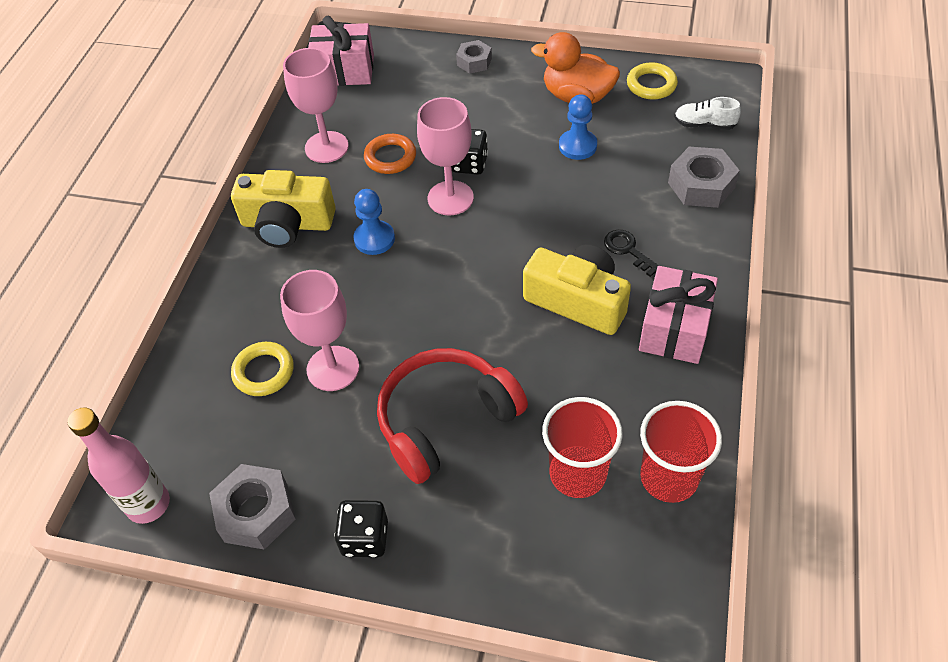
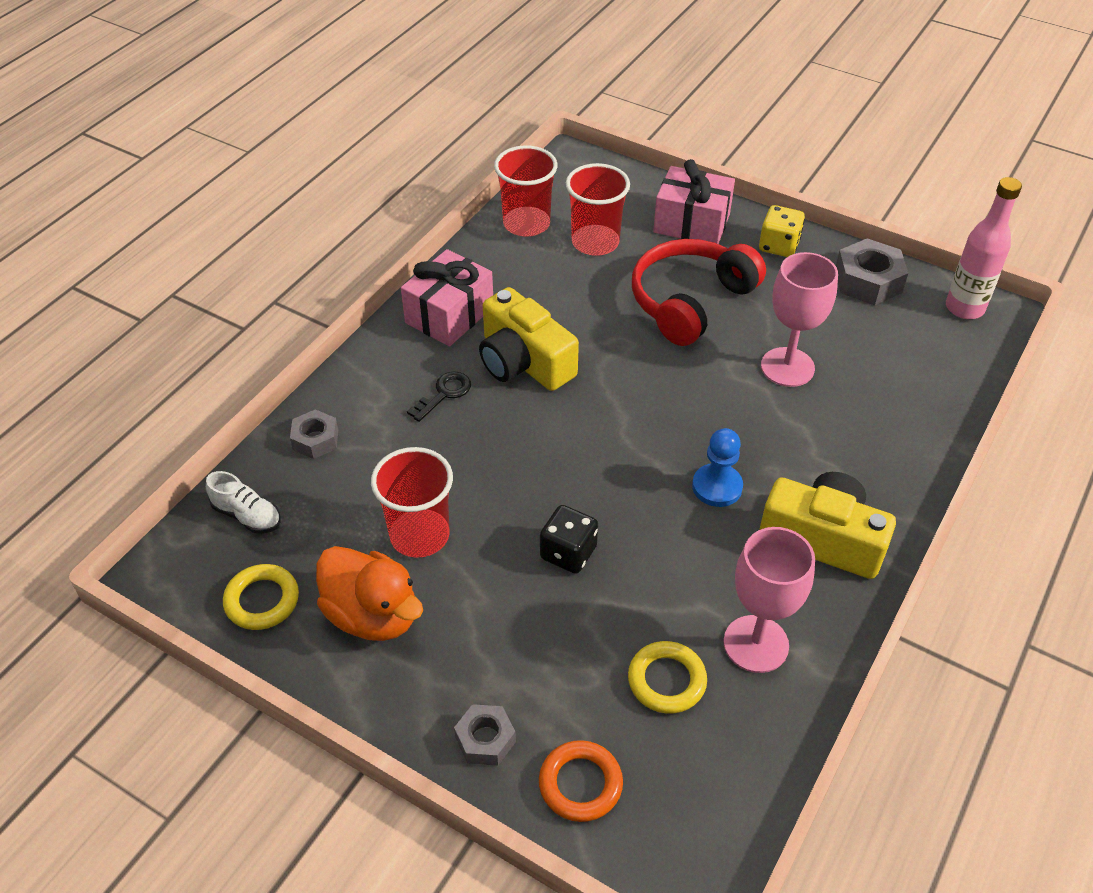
camera: 165 degrees left, 5 degrees down
(263, 372) = (858, 382): yellow ring -> yellow ring (666, 680)
(344, 70) = (702, 799): pink gift -> pink gift (691, 223)
(365, 538) = (778, 246): black dice -> yellow dice
(390, 157) = (669, 597): orange ring -> orange ring (580, 784)
(445, 420) = (690, 301): red headphones -> red headphones turned 150 degrees clockwise
(450, 198) = (610, 512): pink goblet -> none
(577, 146) = (419, 535): blue pawn -> red cup
(628, 250) = (444, 394): black key -> black key turned 120 degrees counterclockwise
(701, 185) = (315, 440): grey nut -> grey nut, size x0.62

